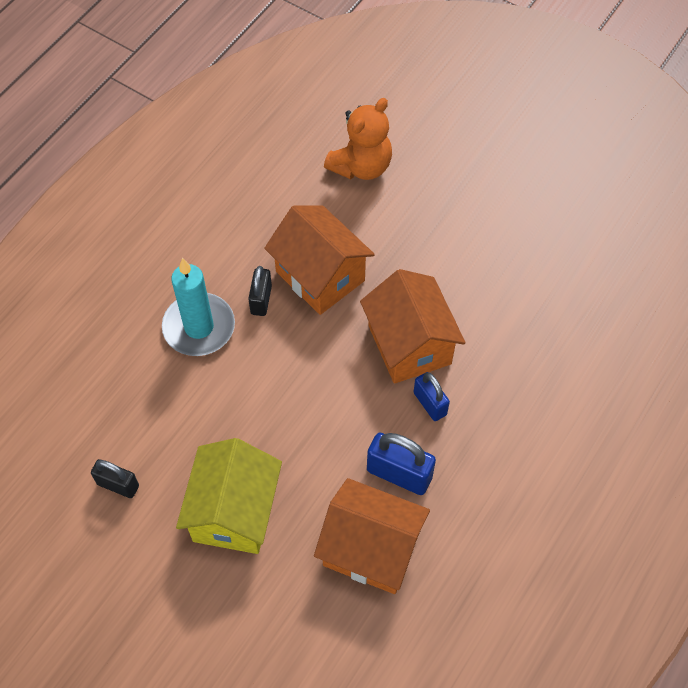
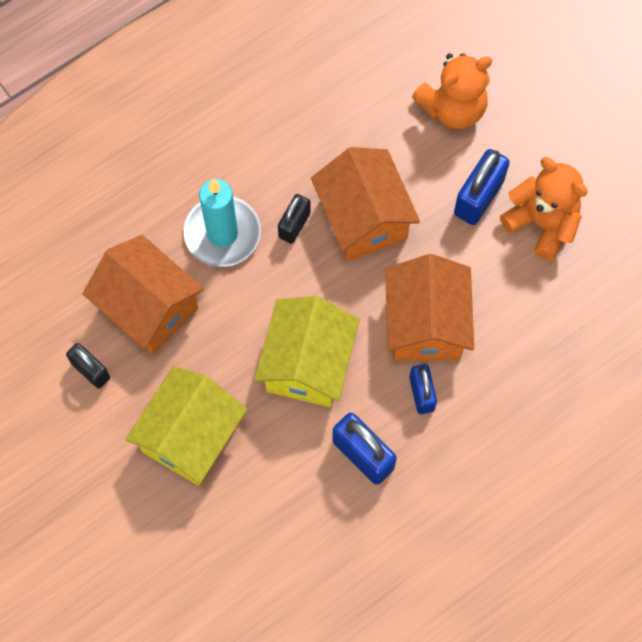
camera: 20 degrees right, 10 degrees up
(318, 412) = (307, 364): none -> yellow house
(371, 549) = (307, 519): orange house -> orange house (149, 307)
(412, 228) = (478, 197): none -> blue padlock
(474, 232) = (542, 223): none -> orange teddy bear

